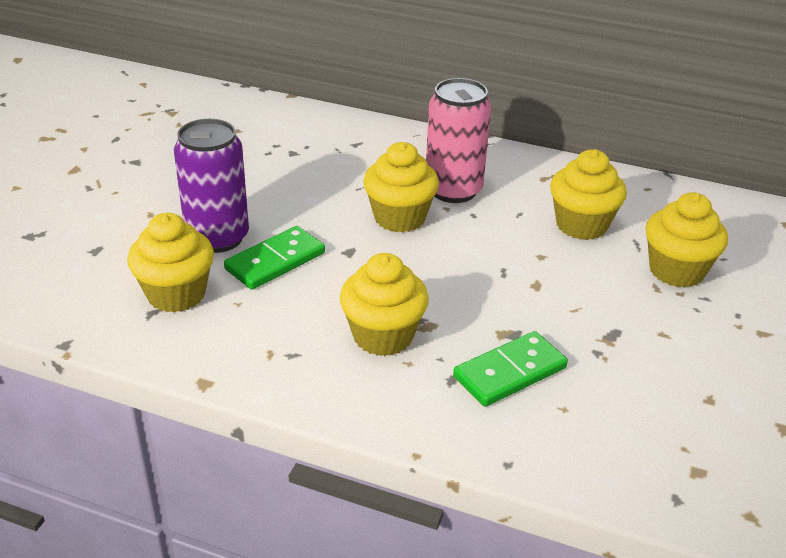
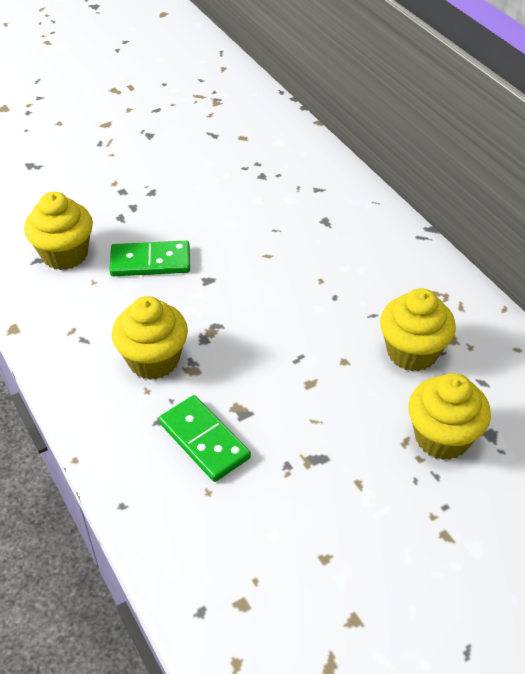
camera: 40 degrees right, 10 degrees up
(217, 238) = (135, 223): purple can -> none
(399, 218) = (275, 271): yellow cupcake -> none
(453, 190) = (344, 267): pink can -> none
(509, 372) = (204, 440): green domino -> green domino turned 45 degrees clockwise

